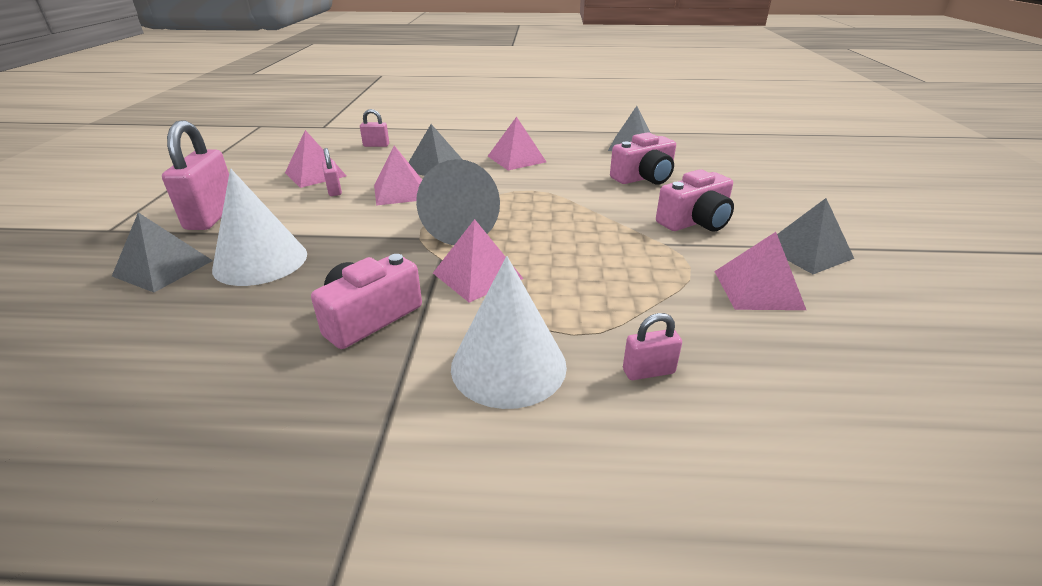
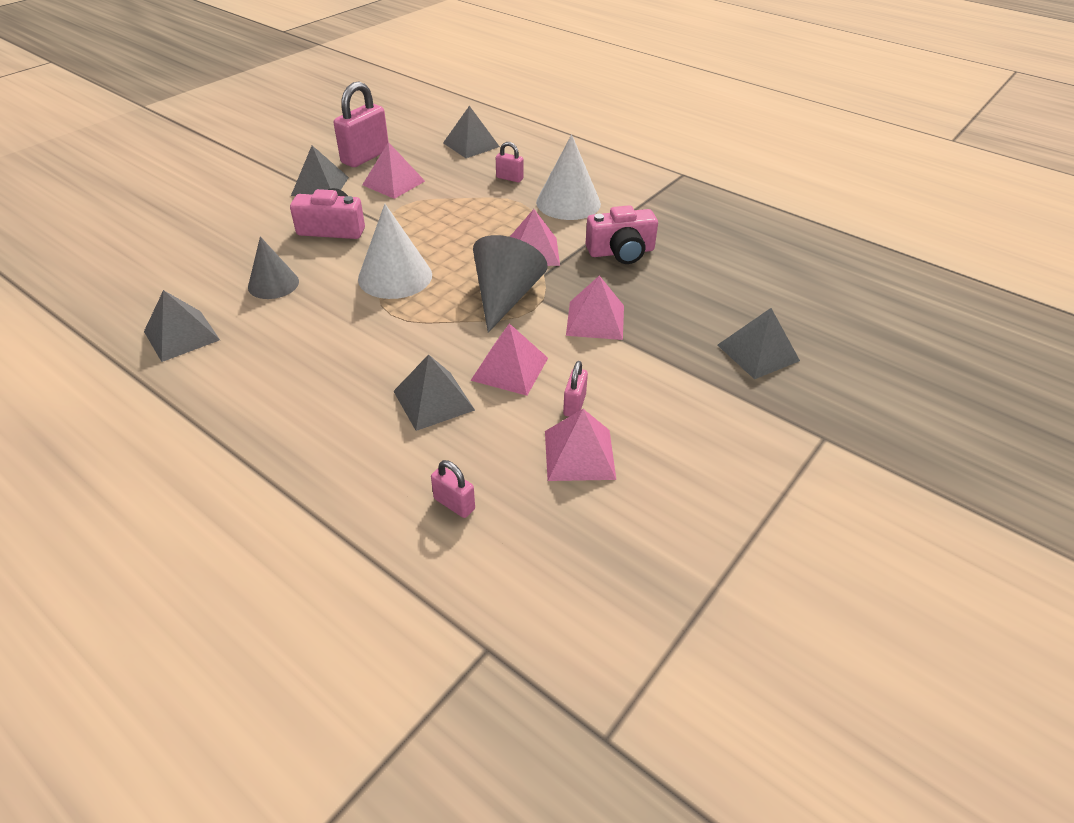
camera: 145 degrees left, 10 degrees up
(212, 216) = (716, 414): pink padlock -> pink padlock (365, 157)
(260, 261) = (678, 327): white cone -> white cone (395, 276)
(516, 159) = (331, 372): pink pyramid -> pink pyramid (595, 320)
(644, 177) = (273, 284): pink camera -> grey cone
(825, 420) = (471, 145): none -> grey pyramid

